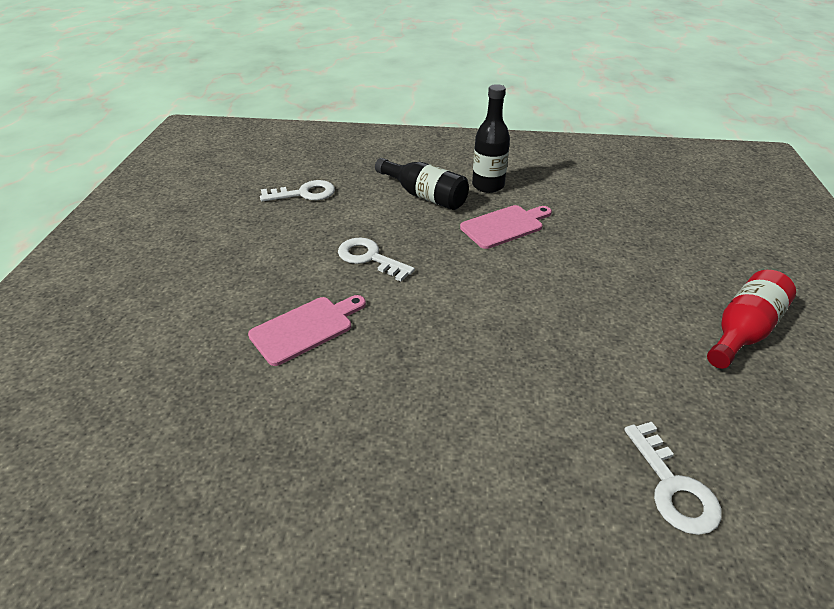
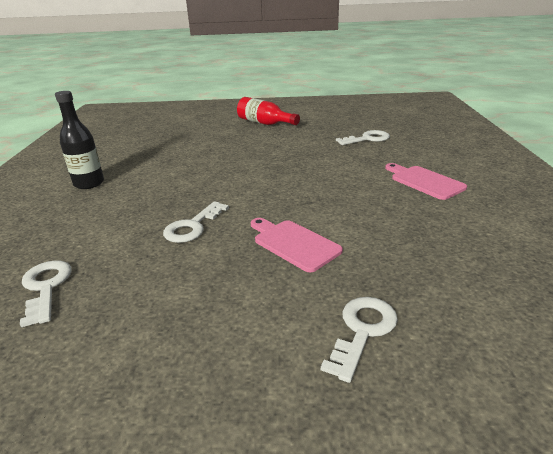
camera: 95 degrees left, 10 degrees down
(150, 357) = (362, 331): none -> white key
(424, 196) = (92, 210): black bottle -> none
(504, 226) = (156, 175): pink cutting board -> pink cutting board (424, 181)

